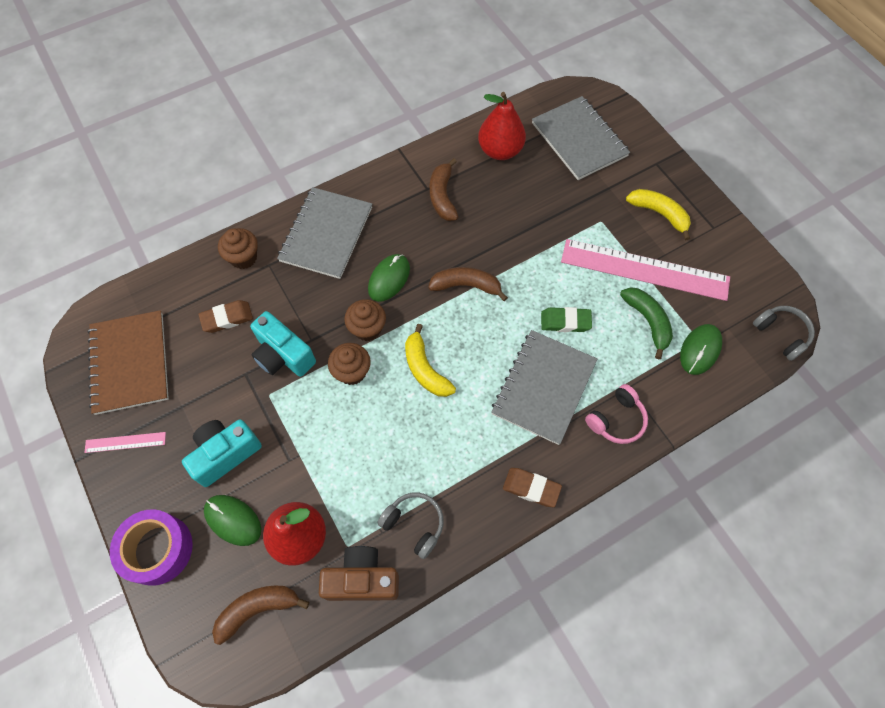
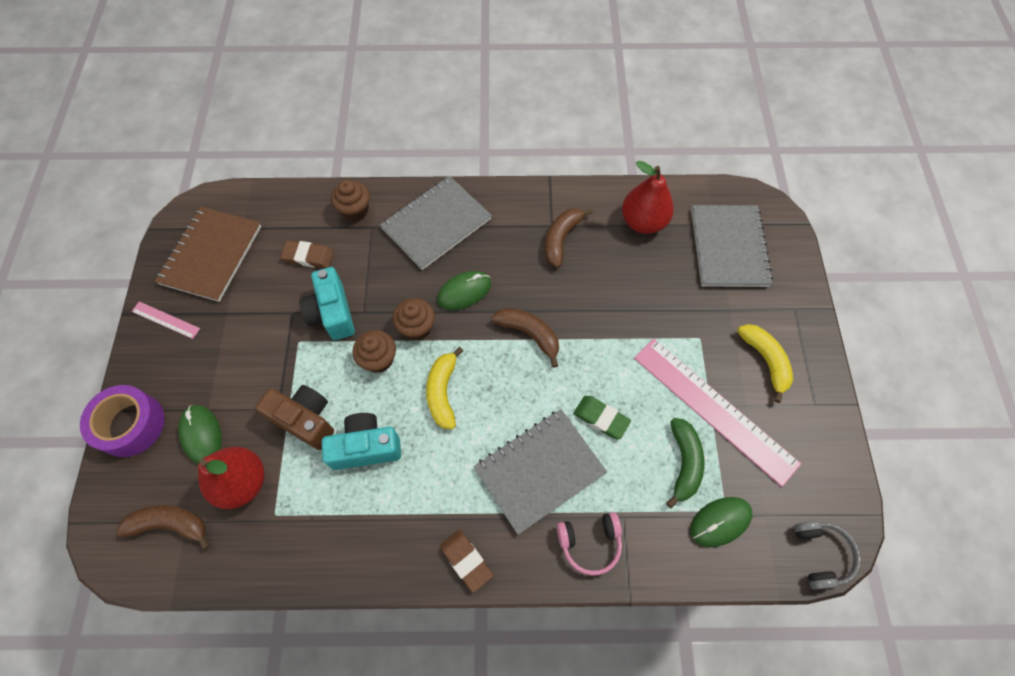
camera: 30 degrees right, 0 degrees up
(225, 454) = (232, 374): turquoise camera -> turquoise camera (366, 447)
(362, 579) = (268, 552): brown camera -> brown camera (305, 420)
(414, 524) = (342, 530): grey headphones -> none

